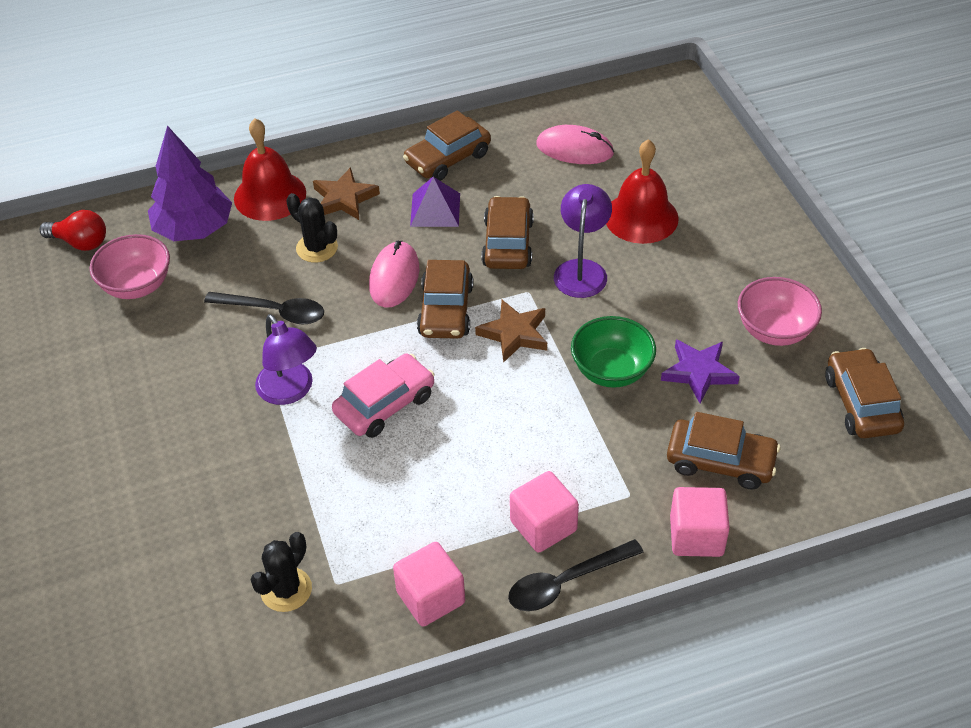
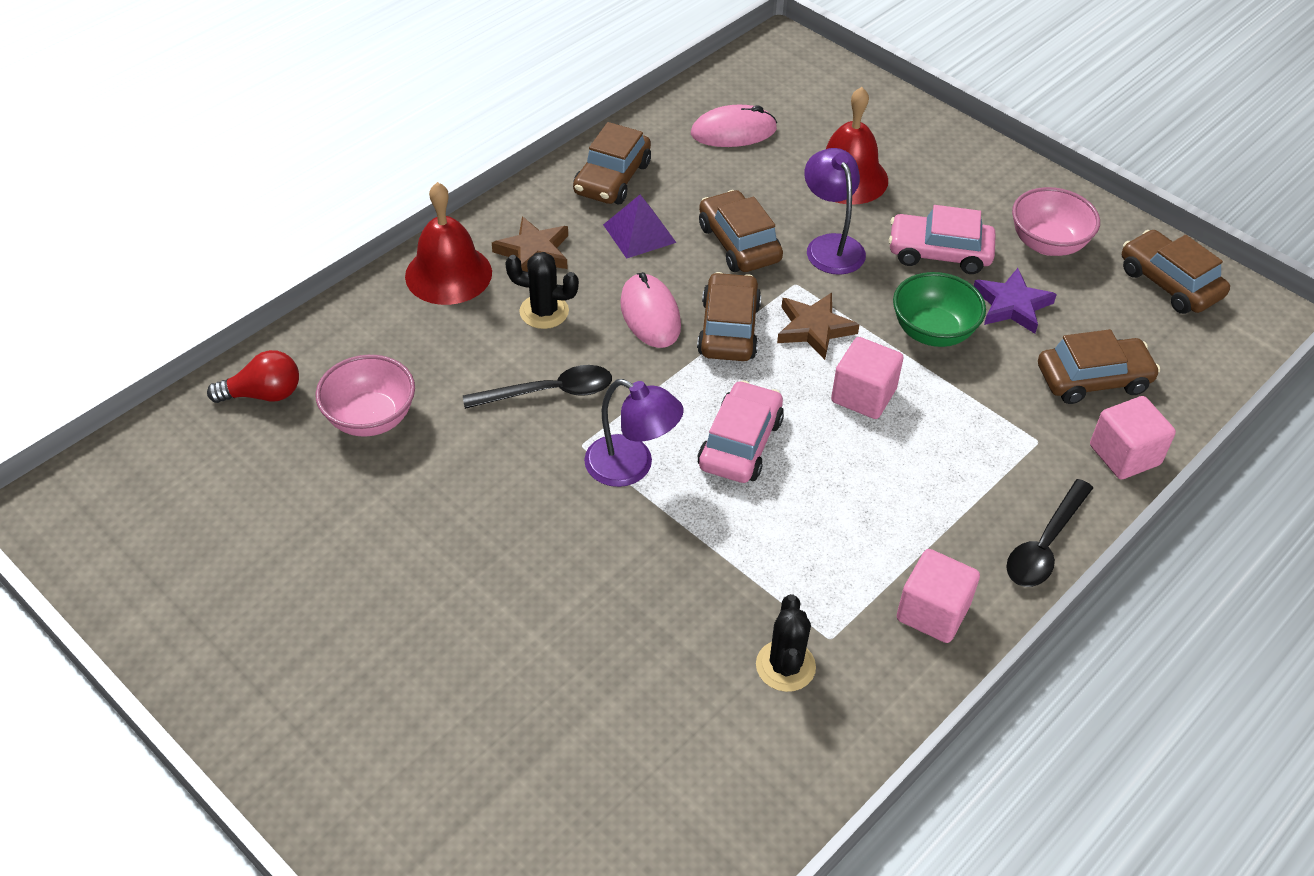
camera: 30 degrees left, 0 degrees up
(194, 229) = (390, 336): purple tree -> none
(446, 310) = (728, 329): brown car -> brown car turned 150 degrees counterclockwise
(543, 526) = (983, 500): pink cube -> pink cube (863, 395)
(670, 306) = (939, 253): none -> pink car

